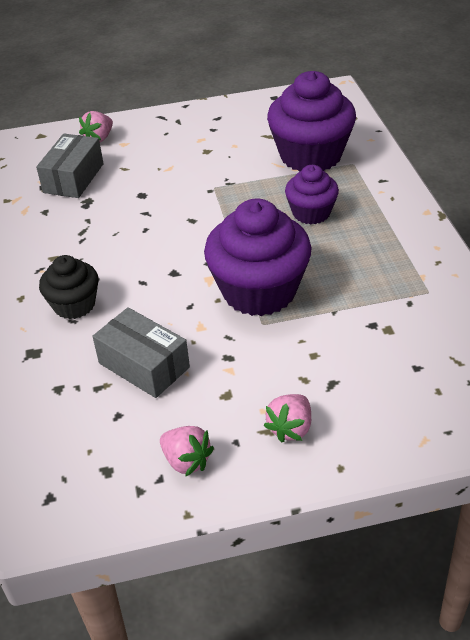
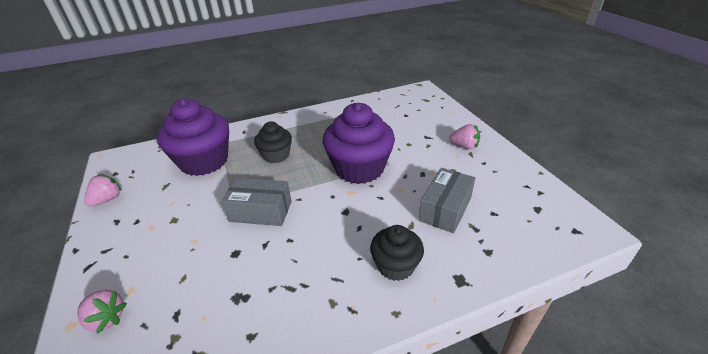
camera: 100 degrees left, 5 degrees down
(73, 178) = (188, 323): grey box -> grey box (260, 211)
(186, 461) = (508, 178): pink strawberry -> pink strawberry (107, 199)
(311, 213) = (276, 155): purple cupcake -> black cupcake

